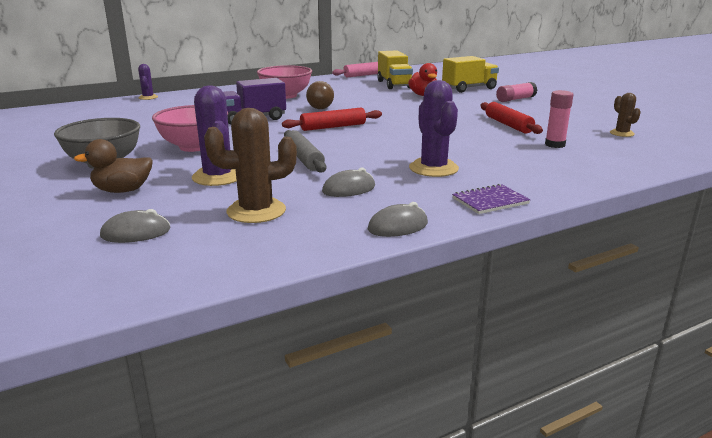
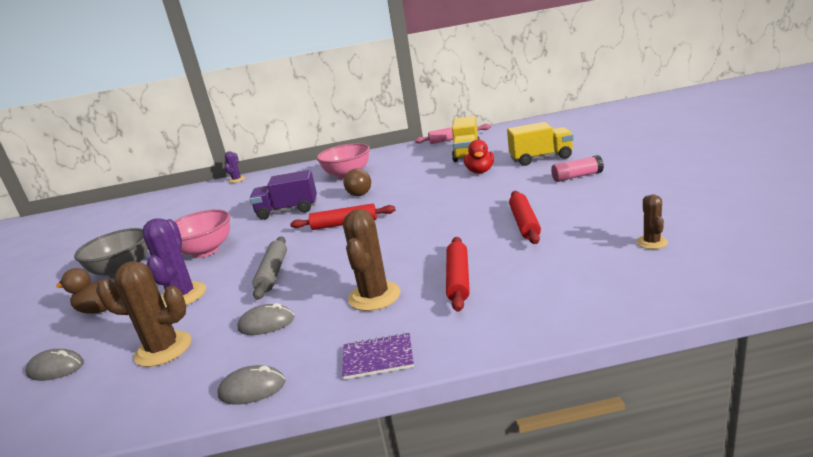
camera: 25 degrees right, 0 degrees up
(433, 168) = (374, 296): purple cactus -> brown cactus
(496, 156) = (458, 279): none -> red rolling pin
(555, 145) = (545, 261): pink glue stick -> none

